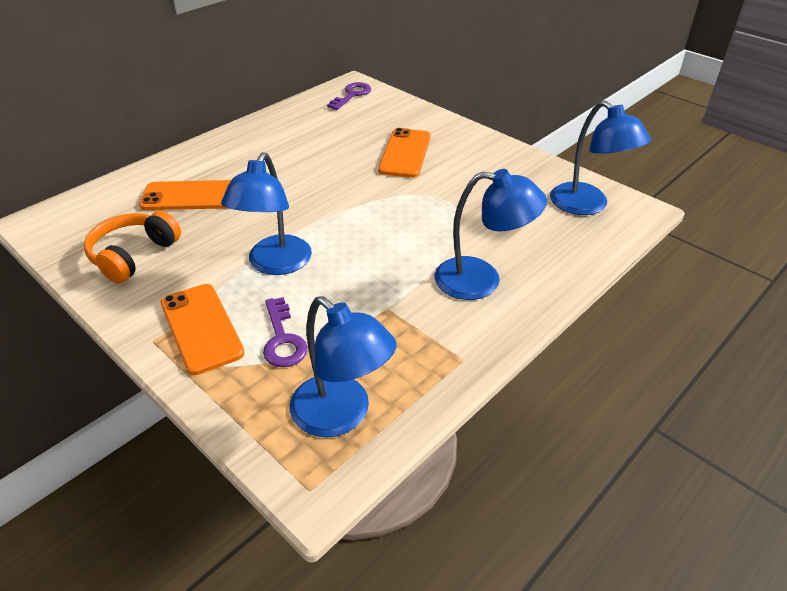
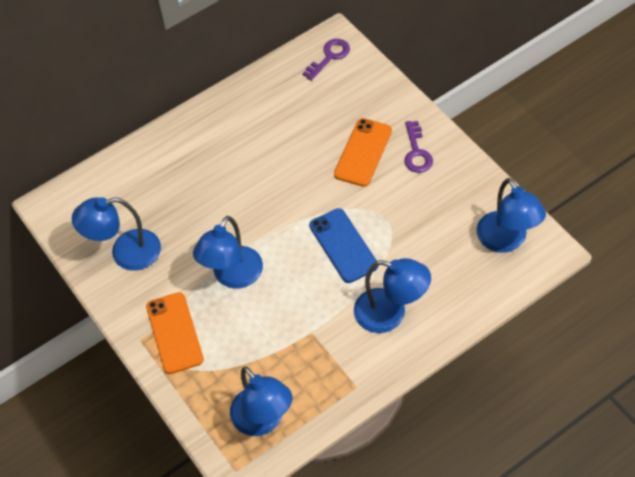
camera: 15 degrees right, 15 degrees up
(133, 255) = (125, 253): orange headphones -> blue lamp
(190, 196) = (170, 189): orange phone -> none
(282, 339) = (231, 351): purple key -> purple key (416, 152)
(405, 225) = (343, 245): none -> blue phone

